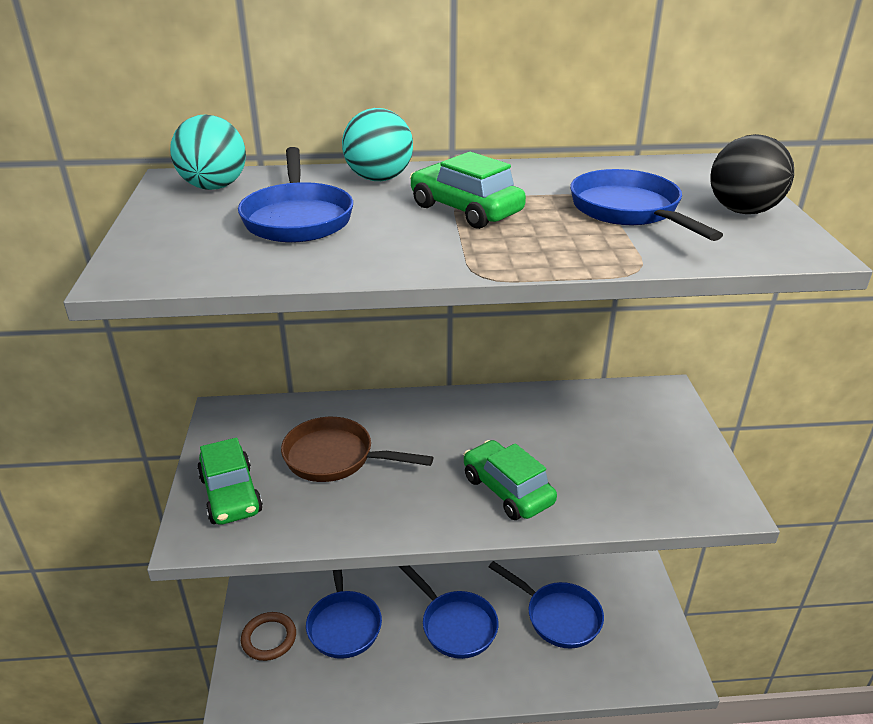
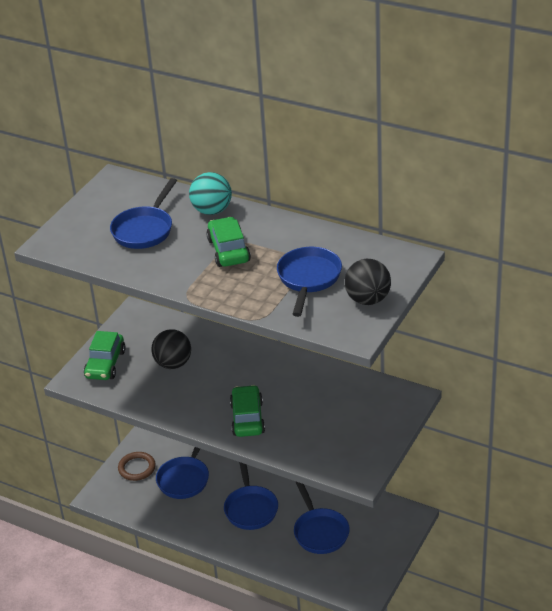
camera: 35 degrees right, 5 degrees up
(214, 187) = (126, 191): turquoise ball -> none
(335, 458) = (173, 364): brown pan -> black ball

